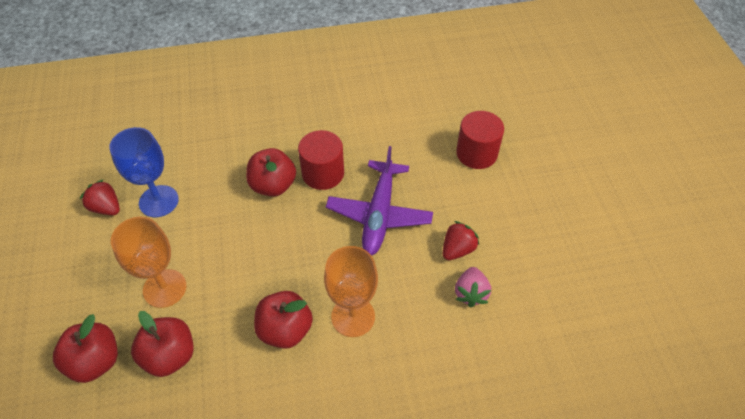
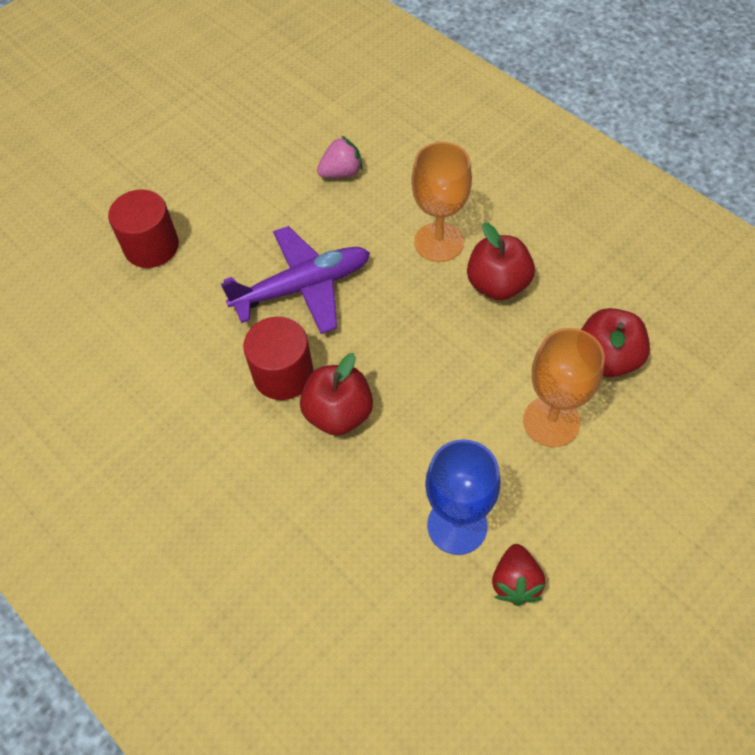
camera: 120 degrees left, 5 degrees up
(95, 361) = (673, 419): red apple -> none
(457, 249) = (299, 203): red strawberry -> none

